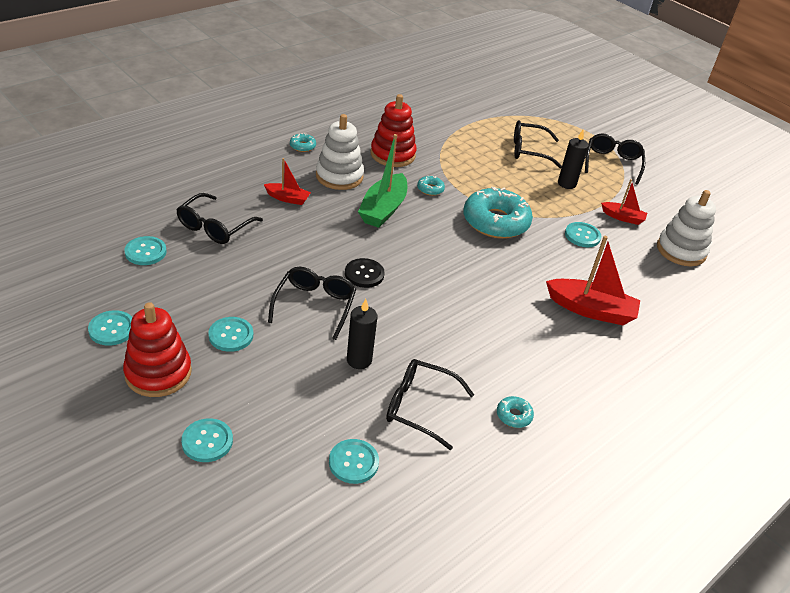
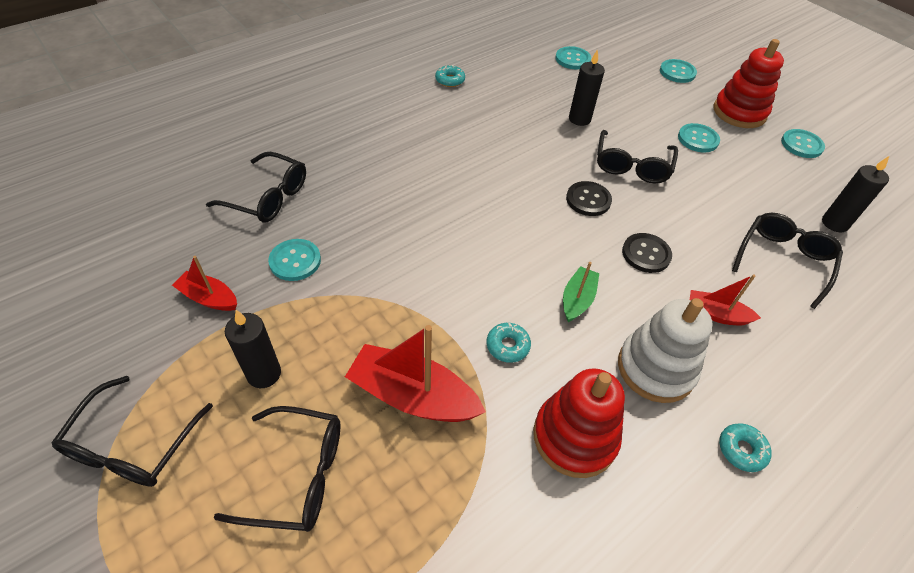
camera: 175 degrees left, 10 degrees up
(145, 252) = (834, 223): turquoise button -> black candle
(325, 234) = (646, 254): none -> black button
(383, 209) = (577, 299): green boat -> green boat, size x0.57
(419, 407) = (526, 87): black glasses -> black glasses (268, 197)
(495, 222) = (415, 282): turquoise donut -> none
(591, 310) = (338, 161): red boat -> red boat (413, 396)
(681, 250) = (162, 240): white stacking toy -> none

